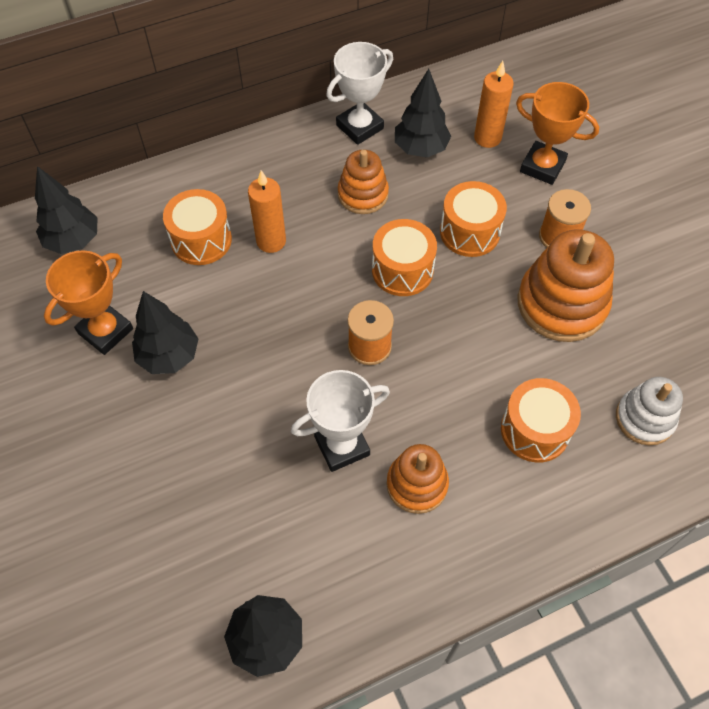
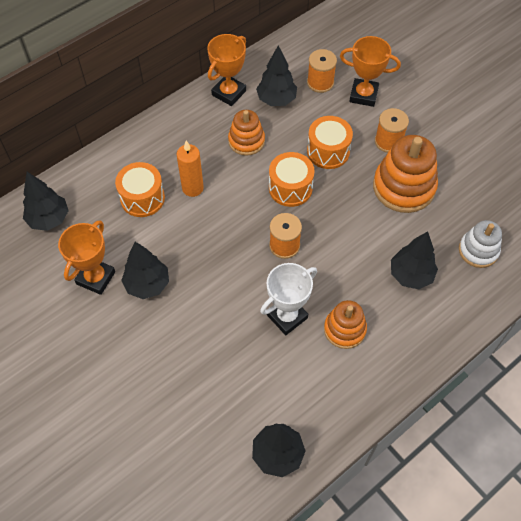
camera: 15 degrees left, 0 degrees up
(359, 127) = (229, 93): white trophy -> orange trophy
(487, 138) = (320, 82): orange candle -> orange spool
(535, 430) = (410, 275): orange drum -> black tree

